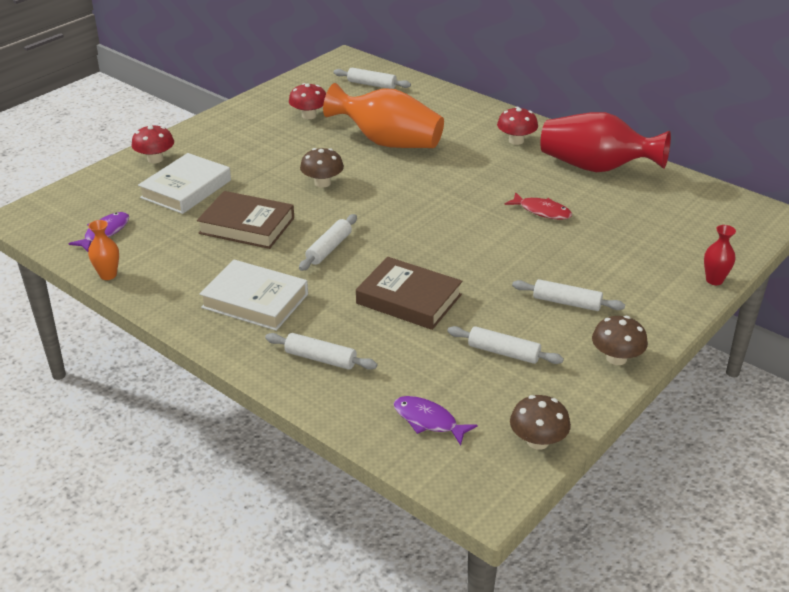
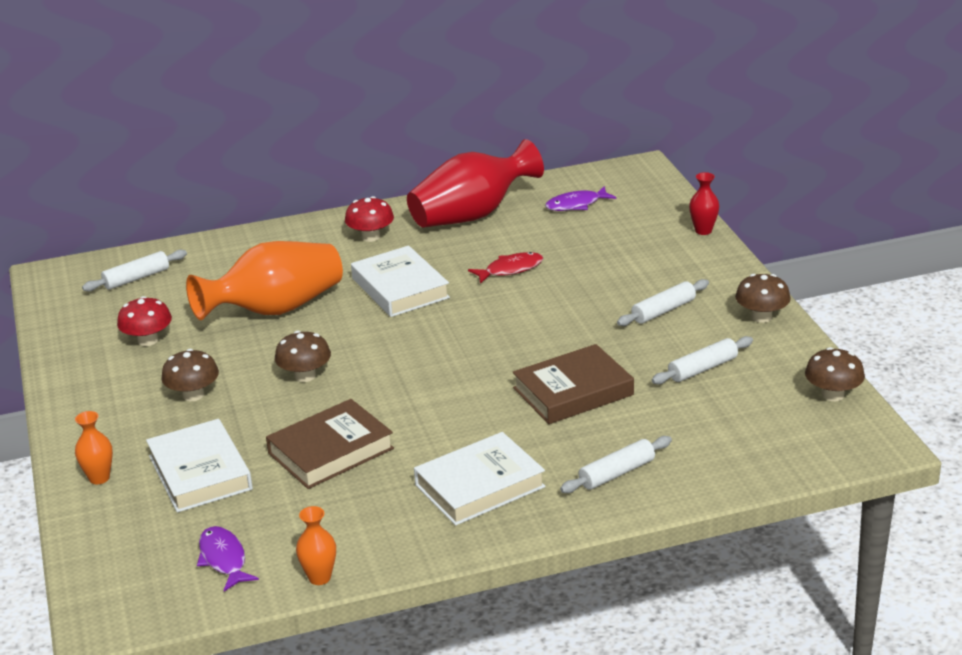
camera: 55 degrees left, 5 degrees down
(155, 159) = (99, 478): red mushroom -> orange vase
(265, 154) = (193, 395): none -> brown mushroom
(329, 249) = (436, 411): white rolling pin -> none
(428, 421) = (761, 441): purple fish -> purple fish (576, 205)
(465, 177) = (400, 288): none -> white book

